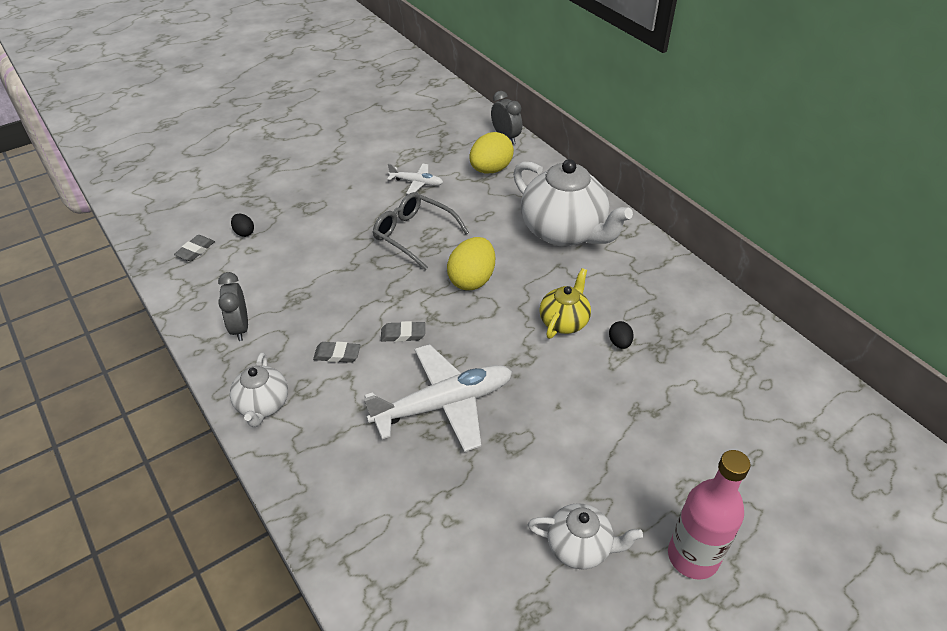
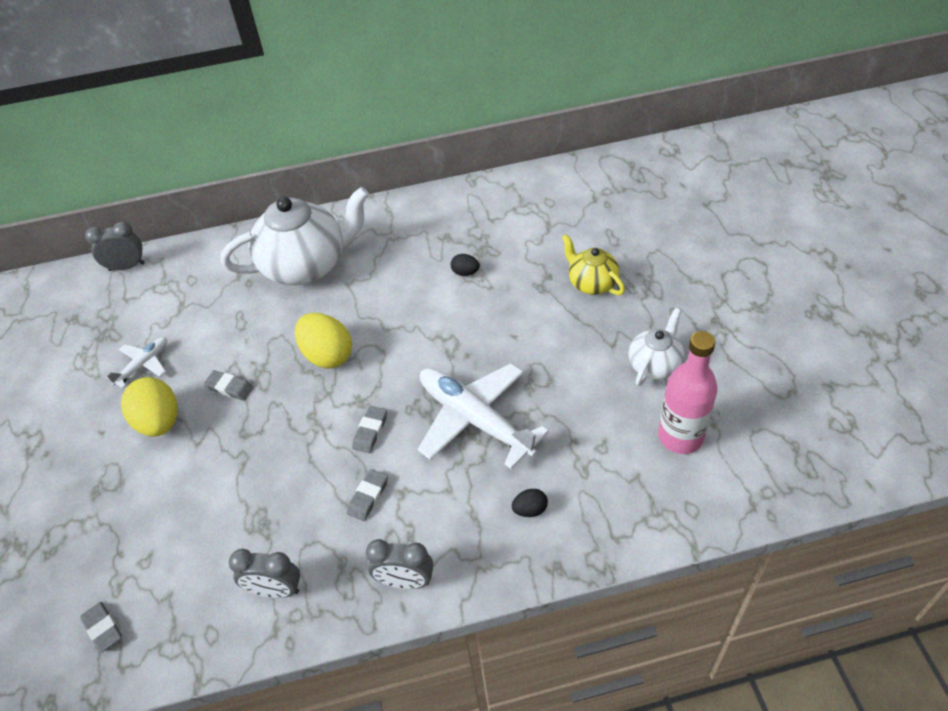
camera: 65 degrees left, 5 degrees up
(244, 232) = (106, 564): black egg -> black egg (530, 510)
(263, 405) = (405, 581): white teapot -> grey clock
(414, 235) = (229, 388): grey glasses -> grey eraser
(443, 404) = (475, 420): white plane -> white plane turned 45 degrees counterclockwise
(490, 170) = (171, 294): yellow egg -> yellow egg (159, 422)
(564, 322) = (421, 302): yellow teapot -> yellow teapot (591, 283)
(693, 556) = (683, 301): pink bottle -> pink bottle (680, 436)

